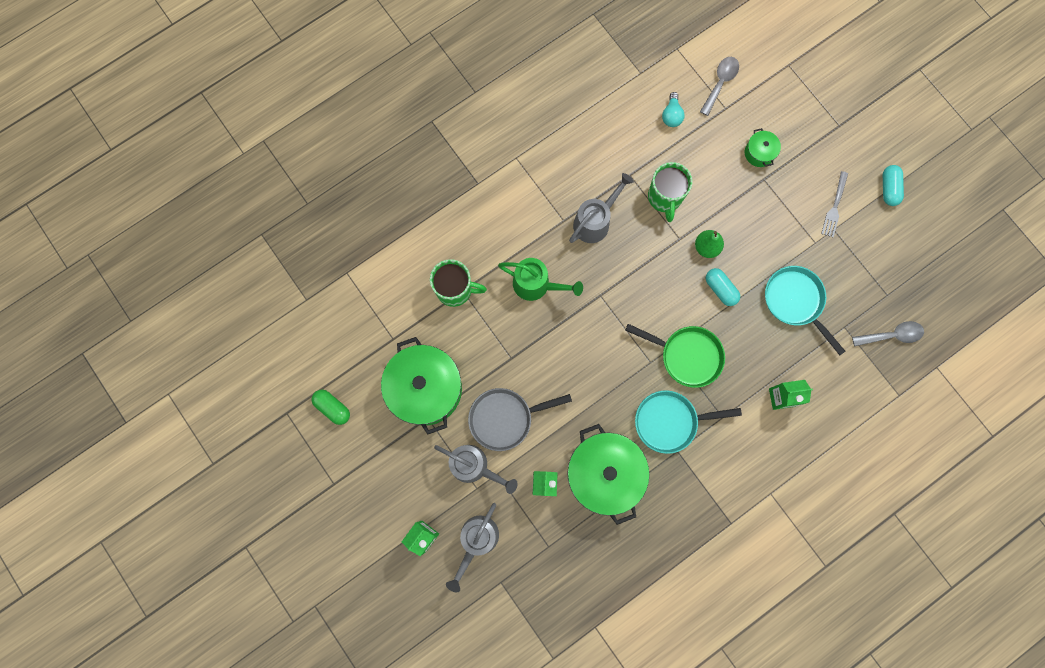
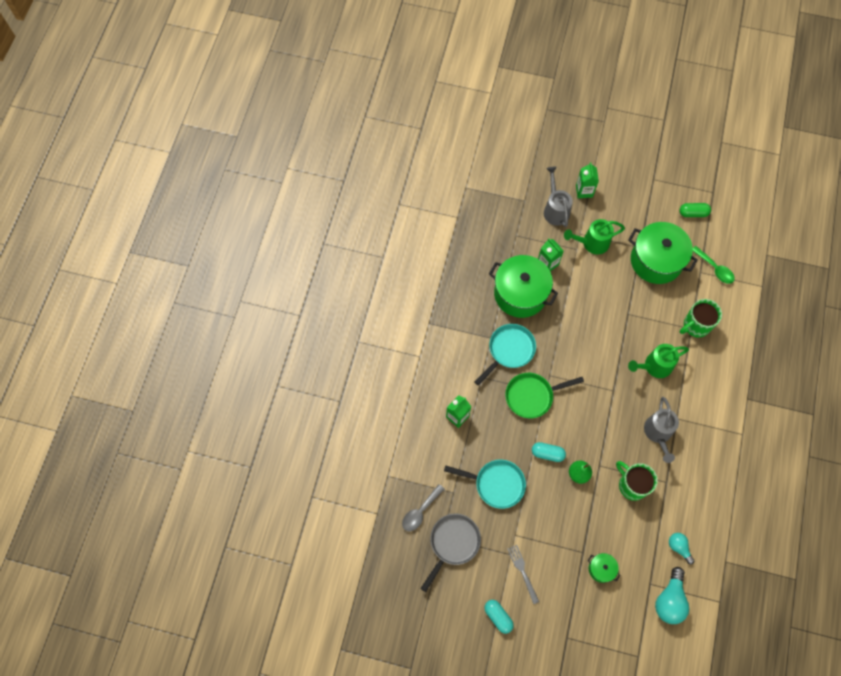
camera: 140 degrees right, 10 degrees down
(374, 330) = (715, 268): none -> green spoon
(474, 466) = (591, 243): grey watering can -> green watering can
(505, 418) = (600, 279): grey pan -> grey pan (453, 543)
(720, 83) = (669, 600): grey spoon -> turquoise light bulb

